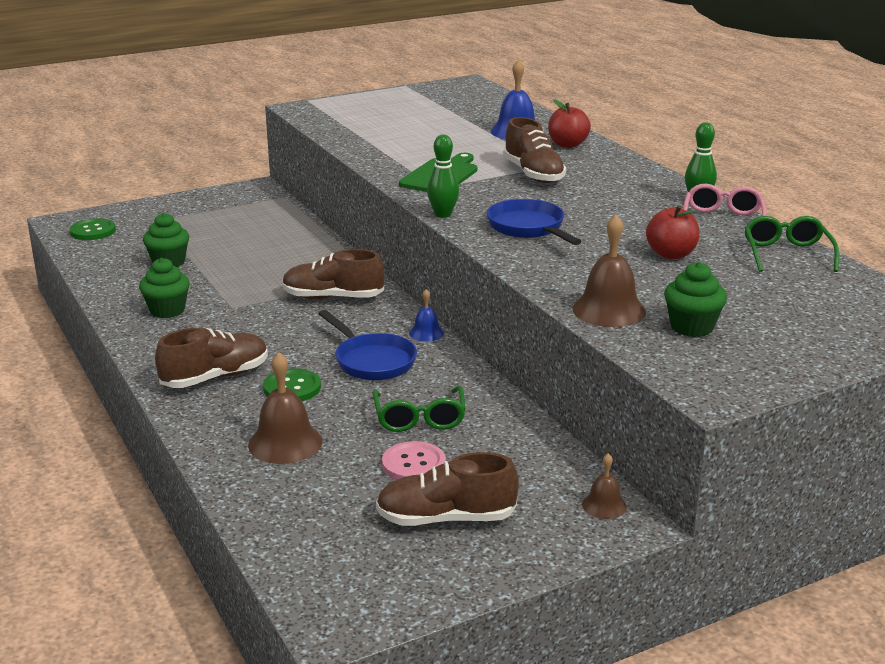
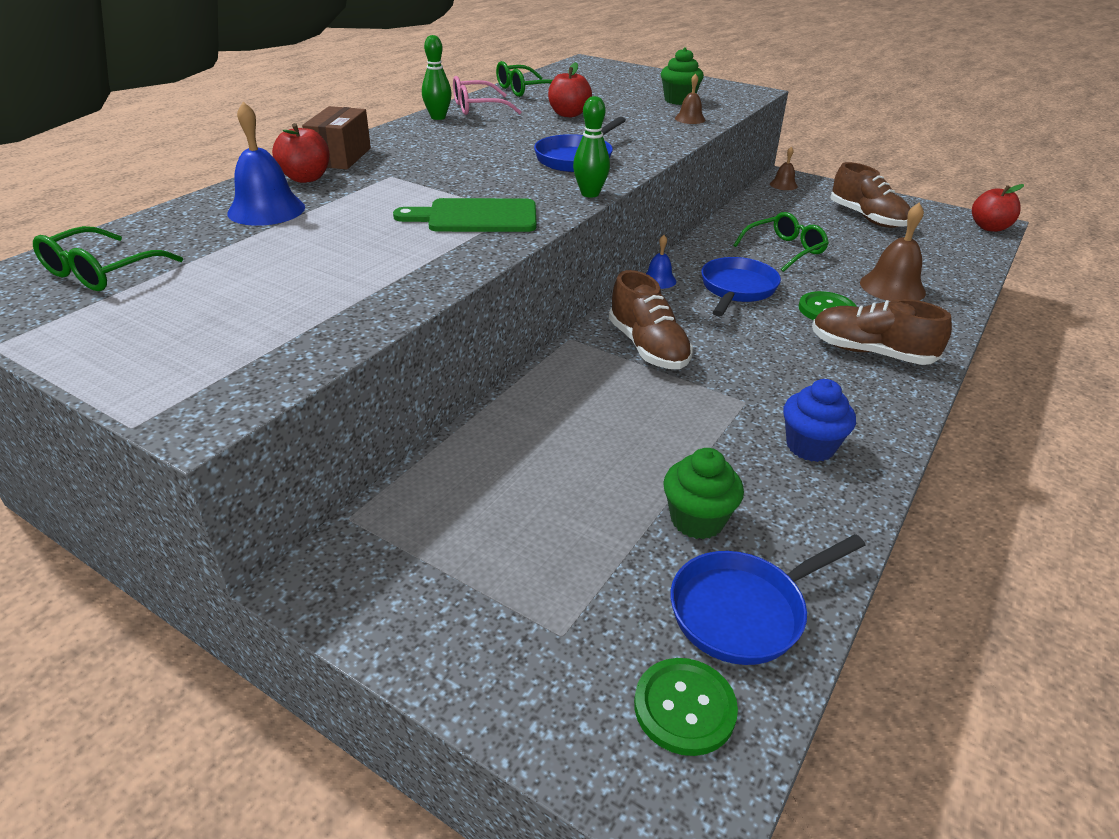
camera: 120 degrees left, 10 degrees up
(108, 254) = (744, 611): none -> blue pan
(167, 310) = (810, 446): green cupcake -> blue cupcake
(325, 613) = (989, 227): none -> red apple
(413, 464) = (836, 239): pink button -> none
(463, 100) = (102, 272): none -> green glasses
(533, 174) = (426, 178): brown shoe -> none
(607, 157) = (340, 157): none -> brown box
(609, 310) = (690, 119): brown bell -> brown bell, size x0.55

